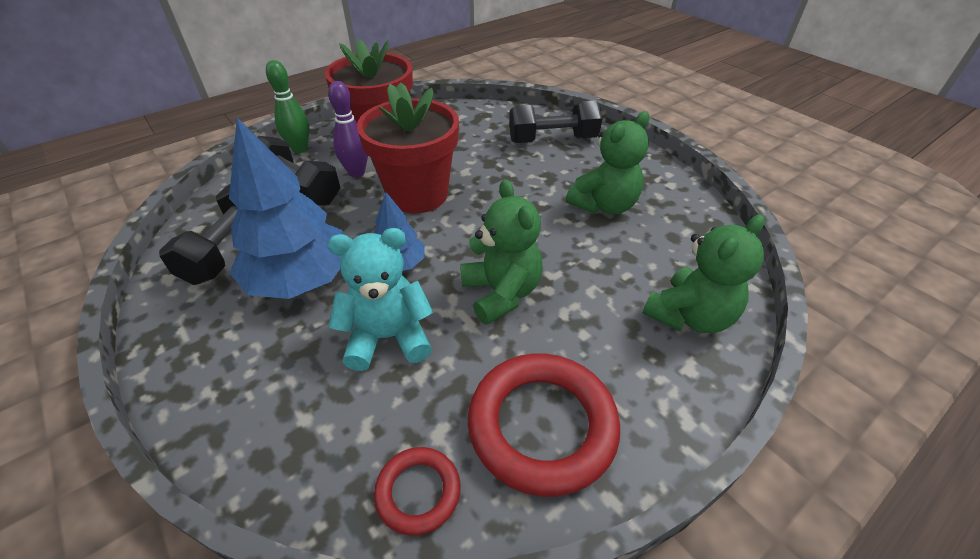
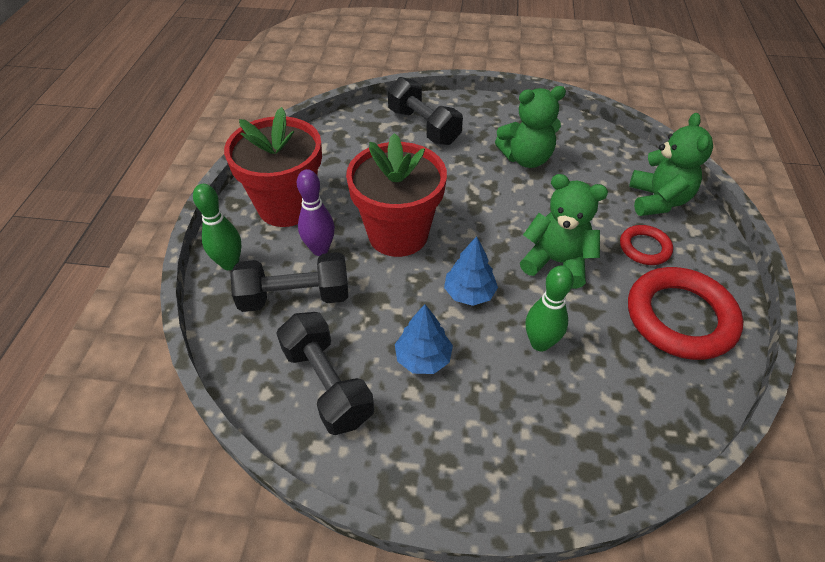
camera: 45 degrees left, 5 degrees up
(301, 279) = (423, 358): blue tree -> blue tree, size x0.52
(388, 337) = (540, 343): turquoise teddy bear -> green bowling pin
(418, 492) = (681, 402): red ring -> red ring (644, 248)
(552, 140) = (423, 127): black dumbbell -> black dumbbell turned 75 degrees counterclockwise
(604, 205) = (526, 158): green teddy bear -> green teddy bear turned 75 degrees clockwise

